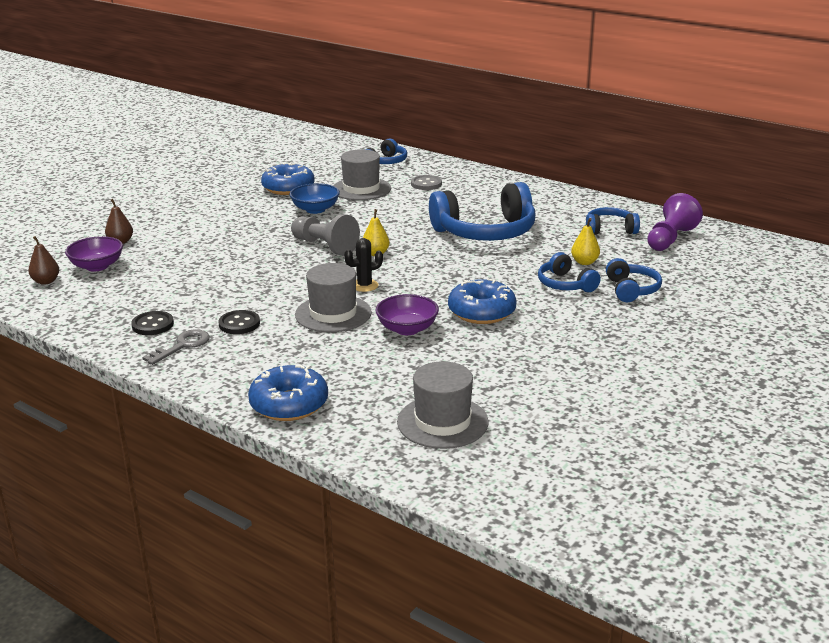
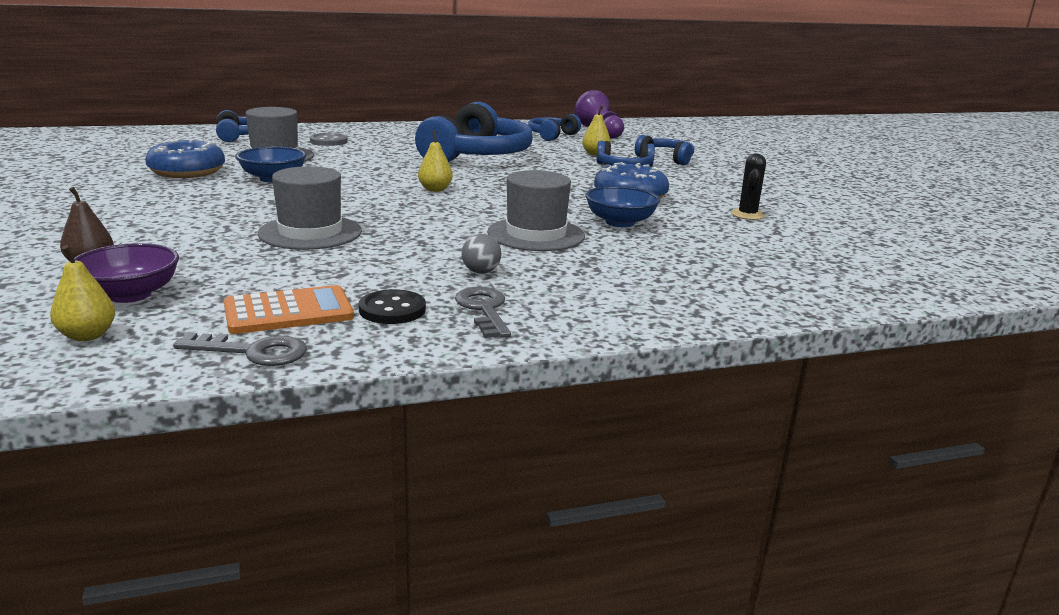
camera: 55 degrees left, 5 degrees down
(46, 281) = (87, 336): brown pear -> yellow pear
(67, 318) = (253, 352): none -> grey key
(120, 304) = (288, 311): none -> orange calculator
(239, 324) = (481, 272): black button -> grey ball
(289, 404) = (715, 301): blue donut -> none
(325, 246) = (372, 198): grey pawn -> none
(364, 286) = (497, 210): black cactus -> black cactus (747, 215)
(407, 329) = (620, 222): purple bowl -> blue bowl
(442, 422) = (824, 259): grey hat -> grey hat (310, 232)

